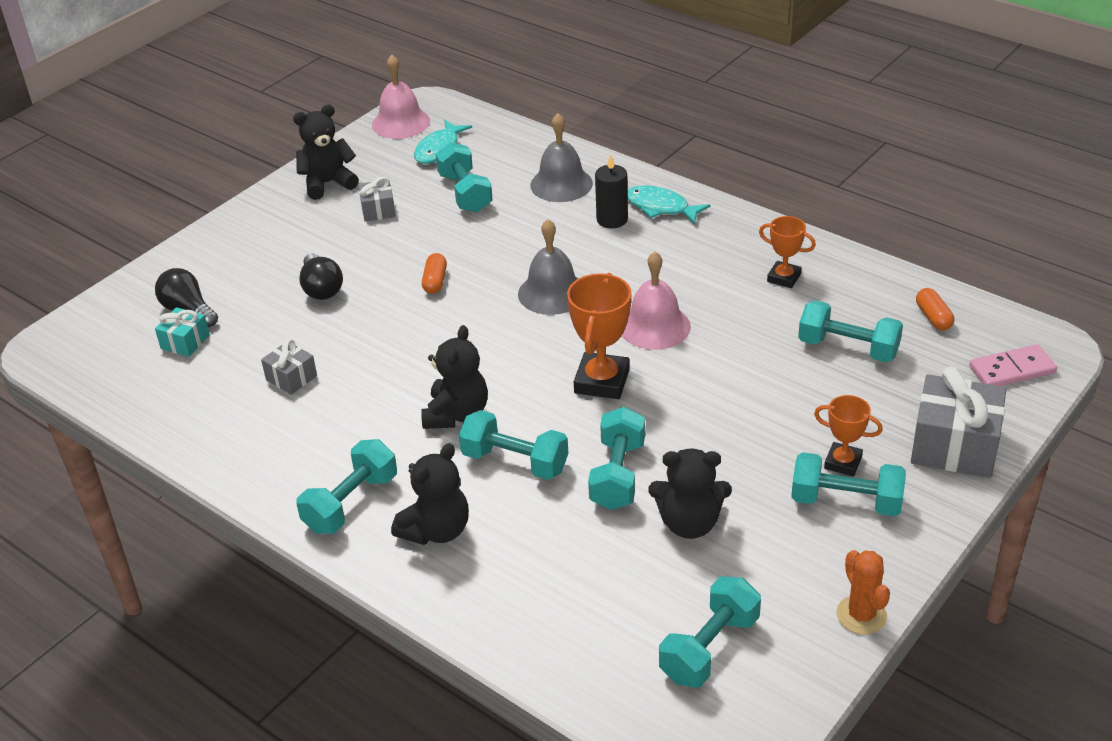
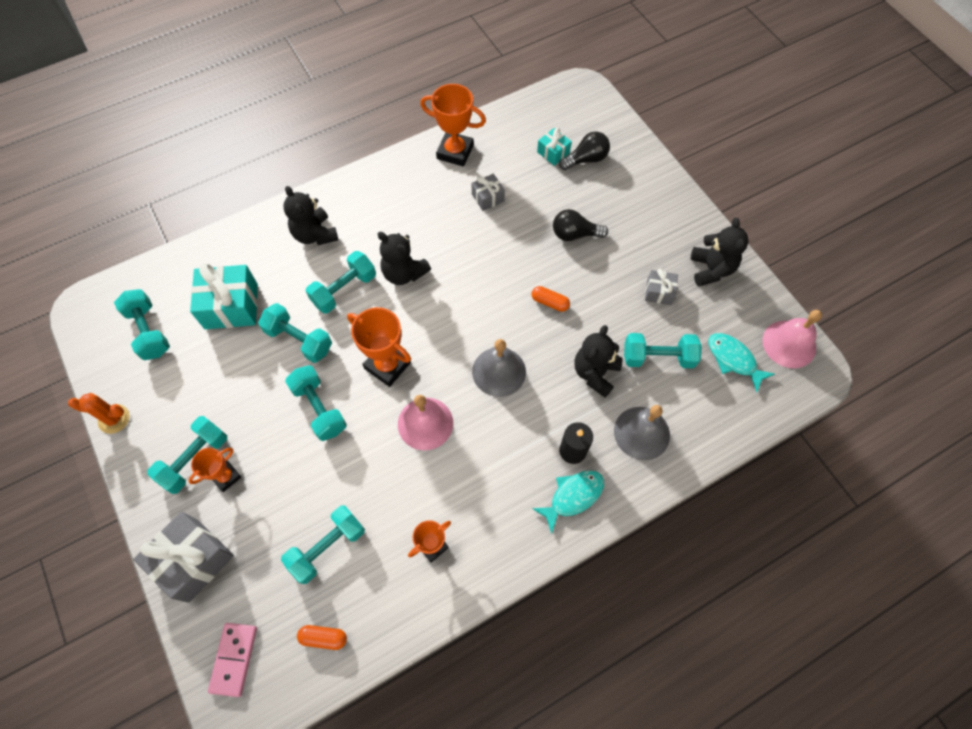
camera: 110 degrees right, 25 degrees up
(215, 436) = (455, 152): none -> orange trophy
(351, 503) = (361, 201): turquoise dumbbell -> turquoise dumbbell (319, 408)
(610, 570) = (231, 306): none -> turquoise gift
(689, 523) = (237, 361): black teddy bear -> black teddy bear (595, 373)

